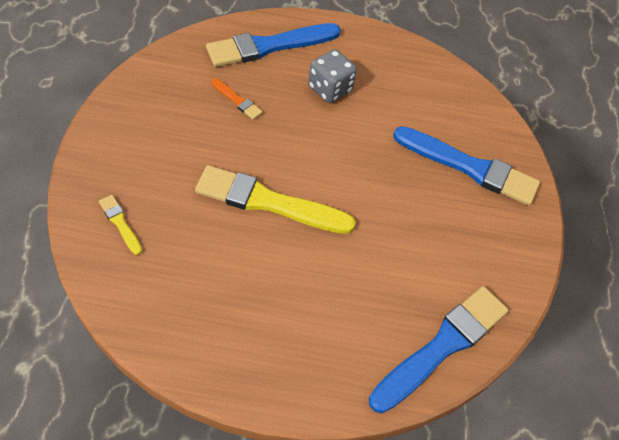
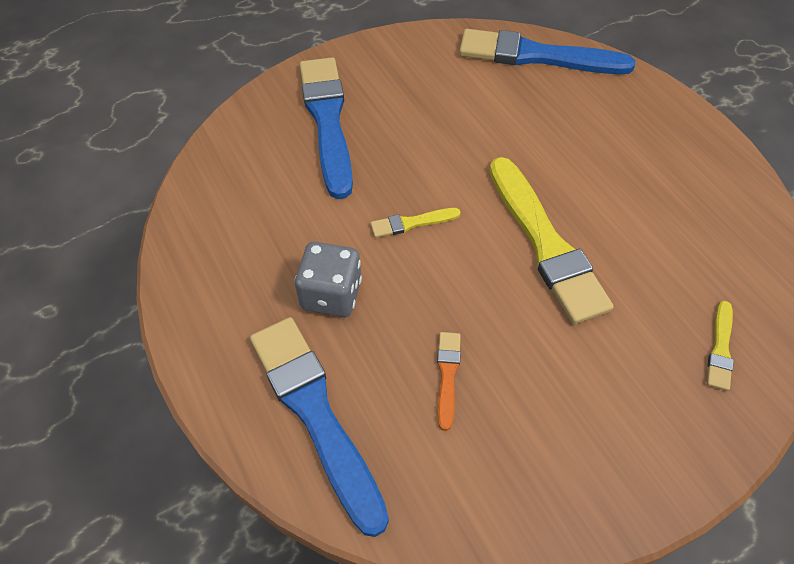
camera: 120 degrees left, 0 degrees up
(269, 46) = (315, 414): blue brush -> blue brush turned 150 degrees counterclockwise
(345, 151) = (412, 223): none -> yellow brush

